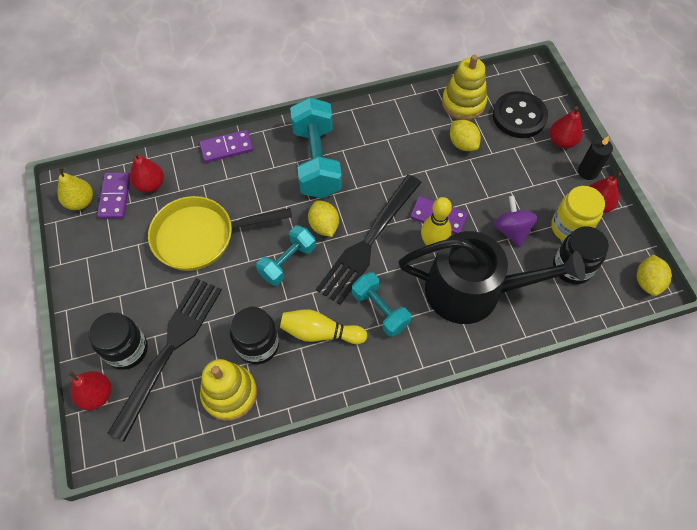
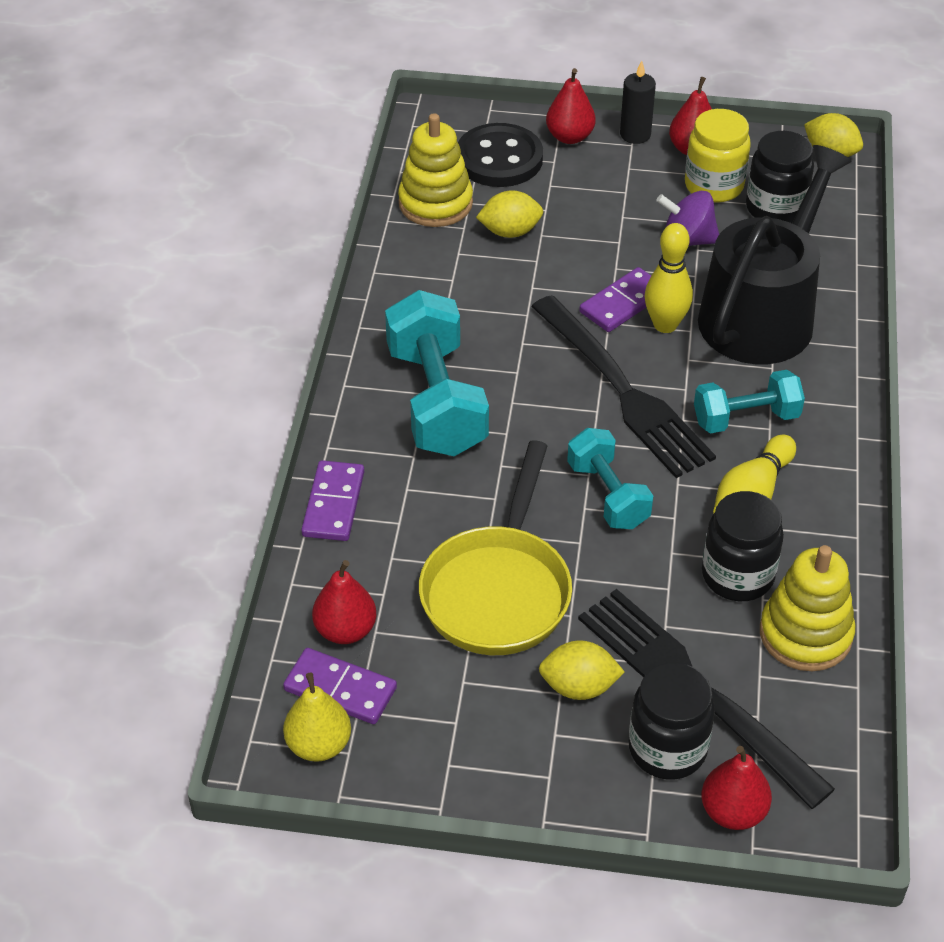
camera: 65 degrees left, 15 degrees down
(316, 161) = (436, 401): turquoise dumbbell -> turquoise dumbbell turned 60 degrees clockwise
(324, 226) = (565, 432): yellow lemon -> yellow lemon (579, 687)

